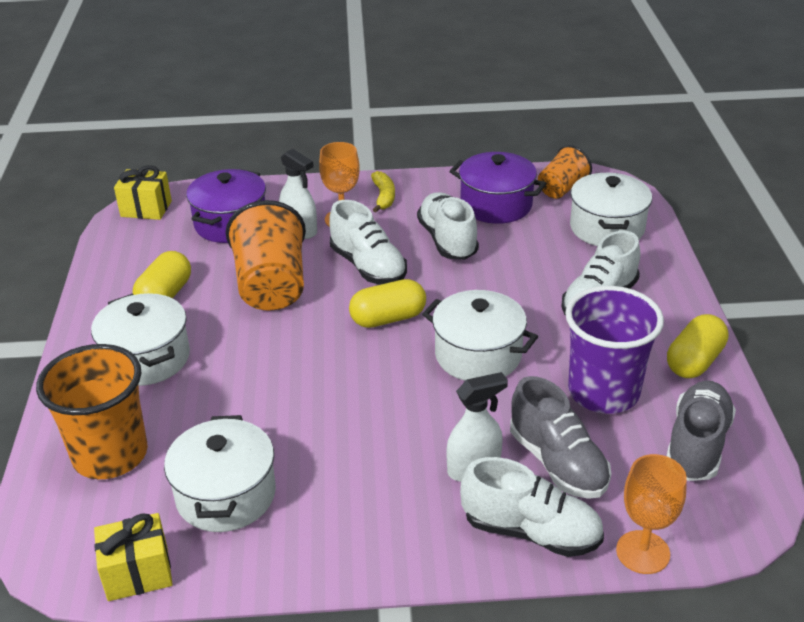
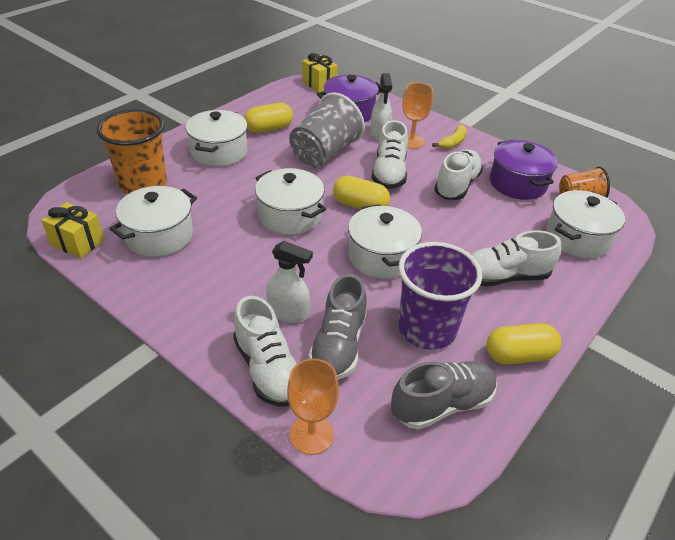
camera: 40 degrees right, 5 degrees up
(271, 286) = (324, 153): orange cup -> grey cup
(335, 375) = (290, 216): none -> white pot

